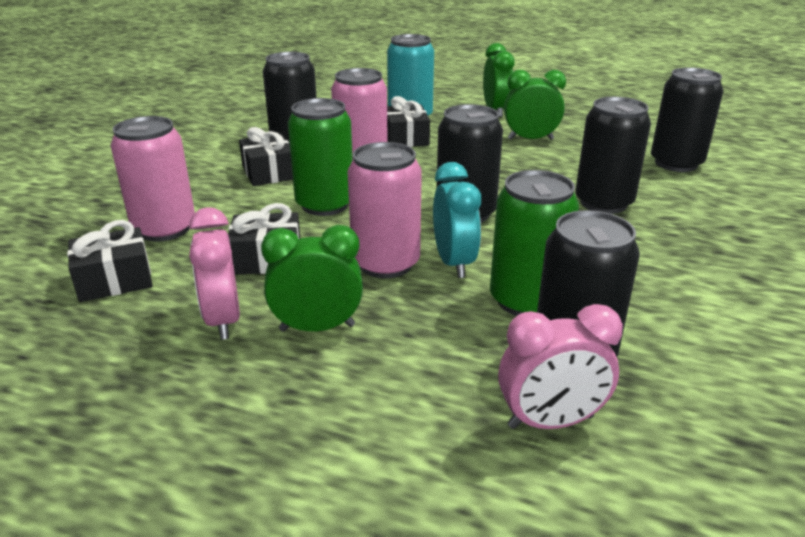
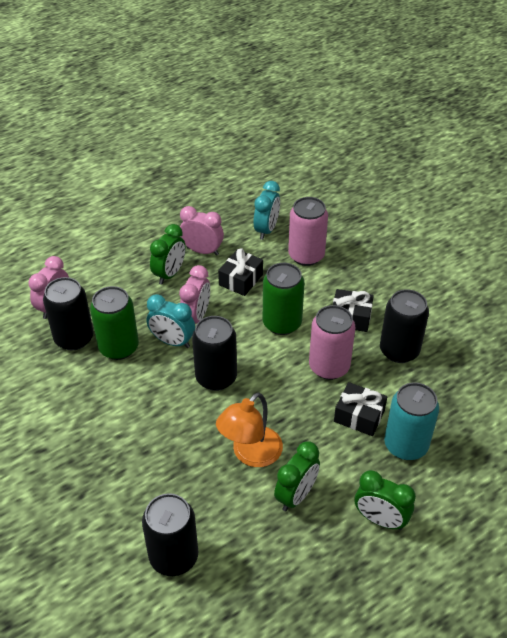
camera: 125 degrees right, 15 degrees up
(114, 280) = (266, 230): black gift -> turquoise clock
(386, 263) = (196, 317): pink can -> pink clock
(526, 166) = (250, 454): none -> orange lamp
(603, 203) = (165, 454): black can -> none

